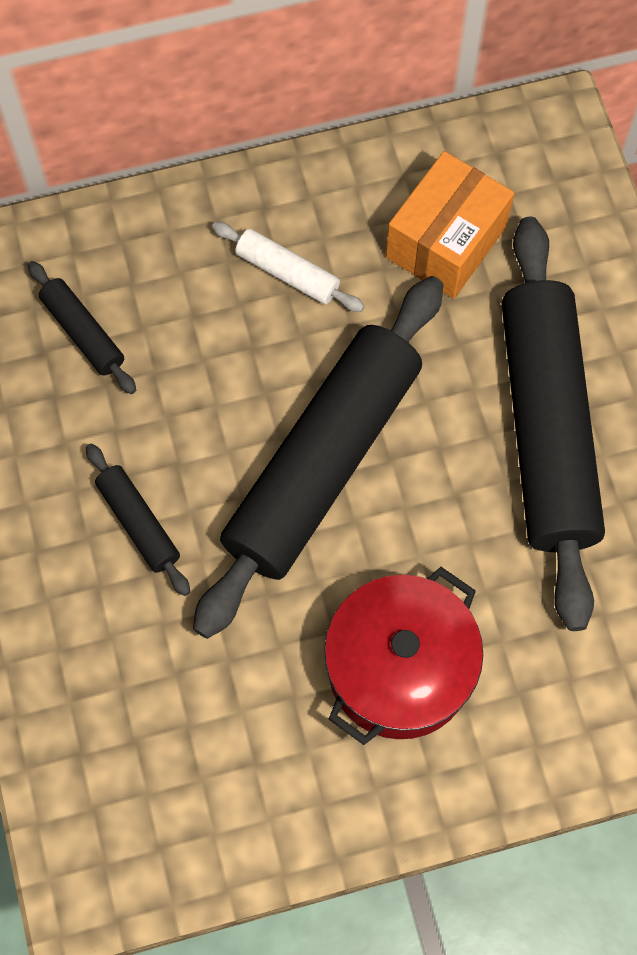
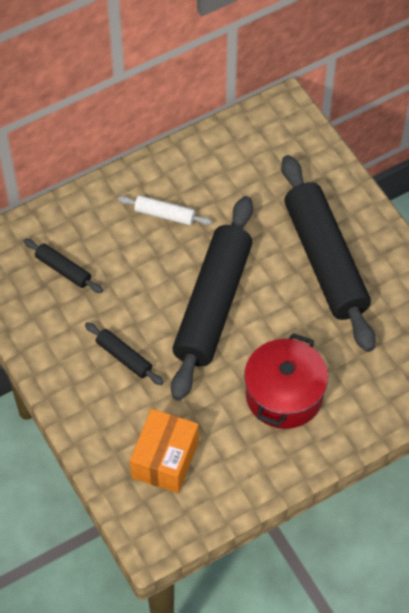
camera: 15 degrees left, 10 degrees down
(446, 242) = (244, 180): orange box -> orange box (165, 459)

